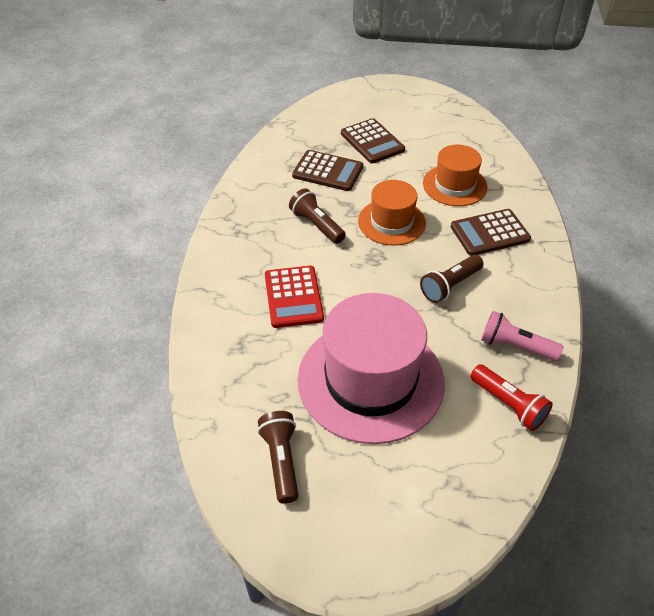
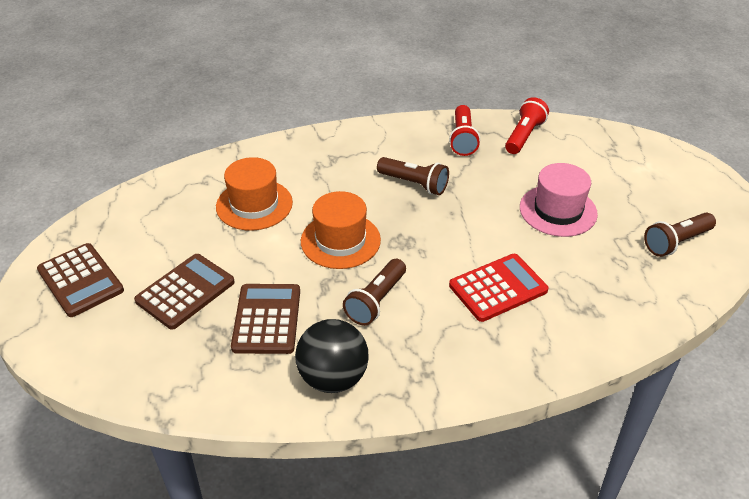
camera: 110 degrees left, 5 degrees down
(261, 190) = (333, 378): none -> black ball
(370, 380) = (558, 210): pink hat -> pink hat, size x0.56
(489, 233) = (324, 170): brown calculator -> brown calculator (80, 280)
(515, 346) = (463, 139): pink flashlight -> red flashlight

